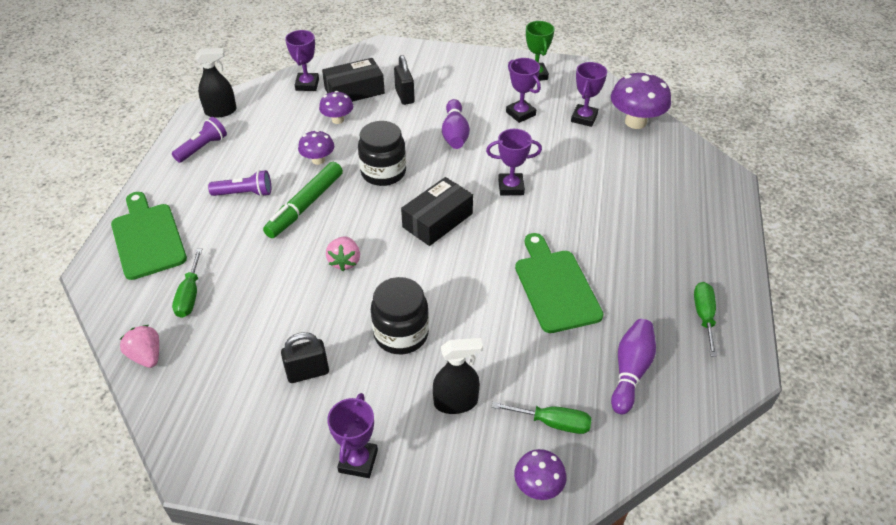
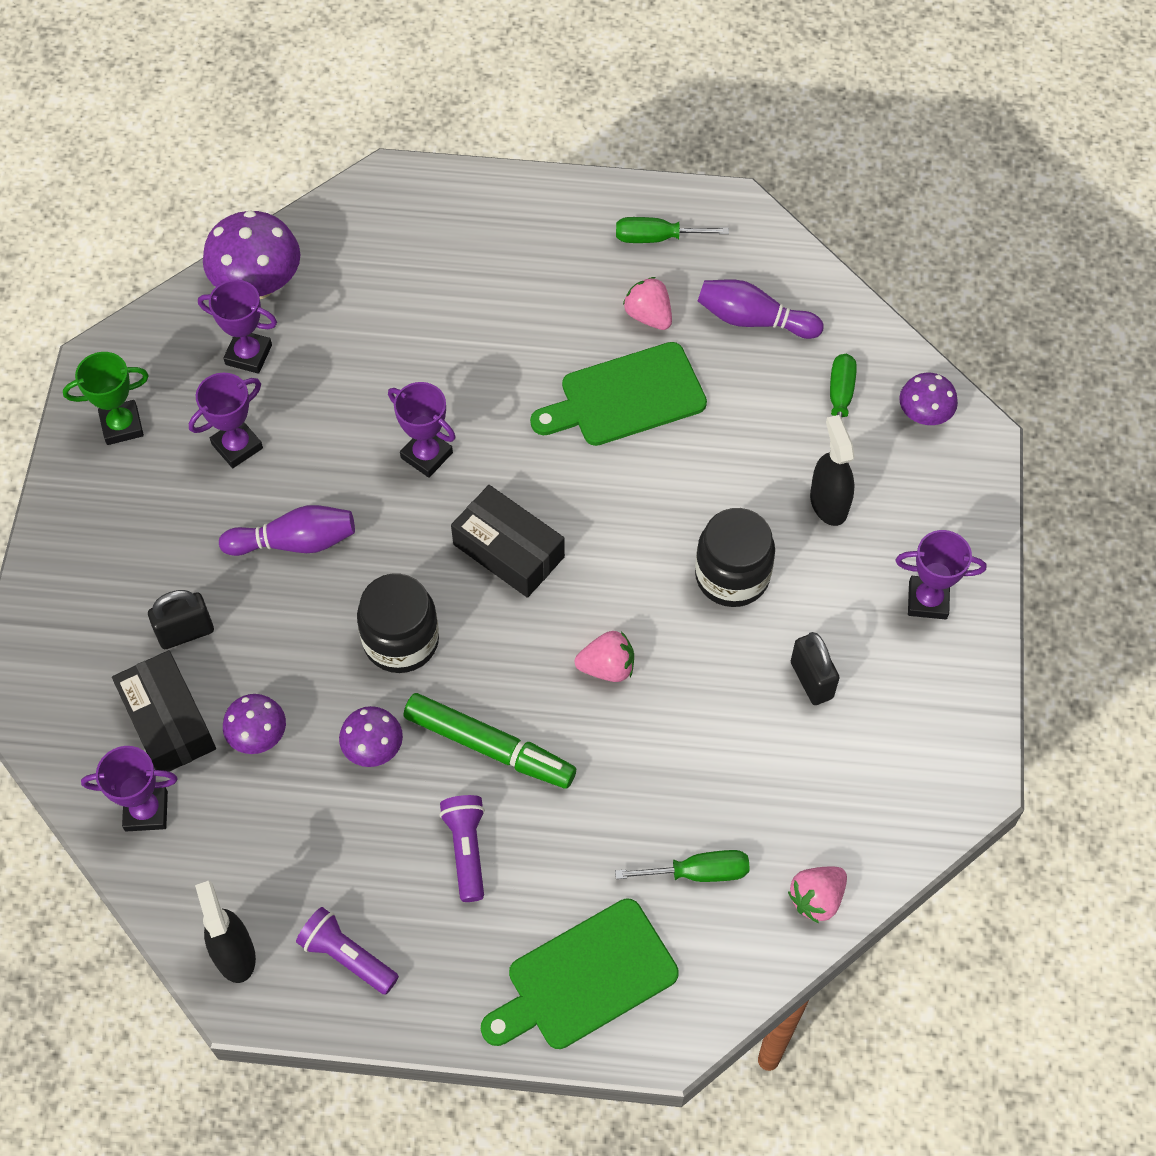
camera: 95 degrees left, 15 degrees up
(511, 187) = (426, 455): purple trophy -> purple trophy turned 45 degrees counterclockwise
(628, 305) = (648, 316): none -> pink strawberry

